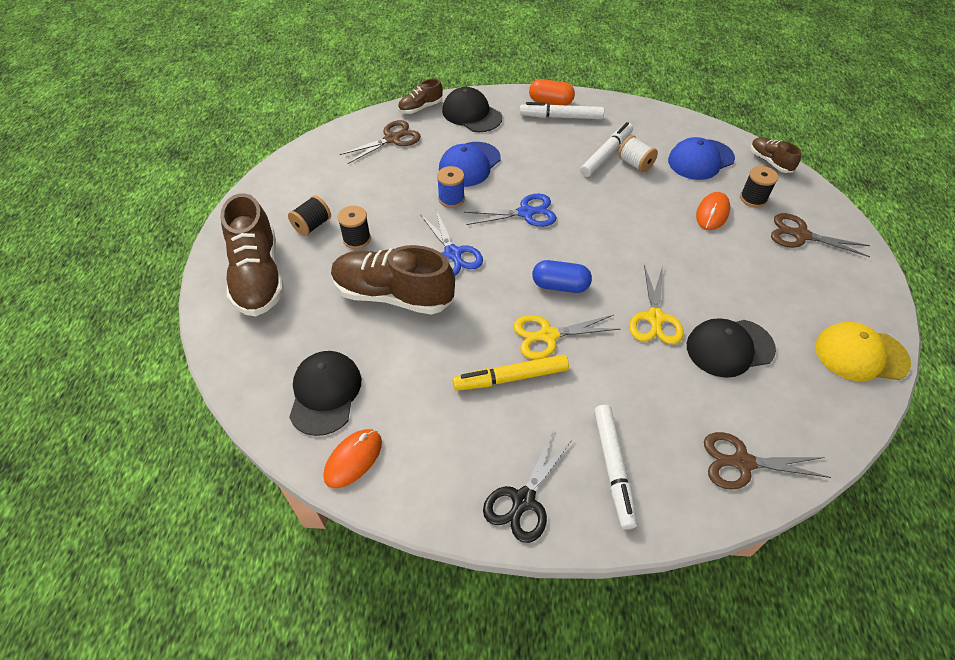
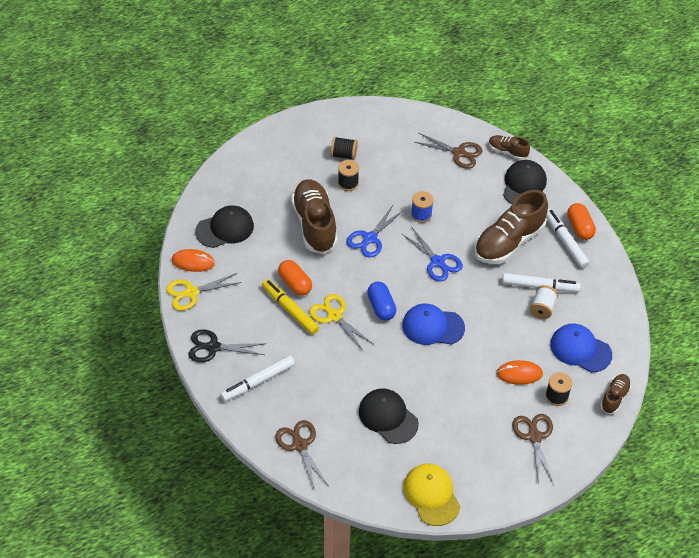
camera: 60 degrees right, 0 degrees up
(258, 276) = (285, 152): brown shoe -> brown shoe (509, 242)
(469, 164) = (464, 209): blue cap -> blue cap (433, 326)
(472, 354) = (295, 284): none -> orange capsule
(655, 318) = (387, 368): yellow scissors -> yellow scissors (191, 293)

